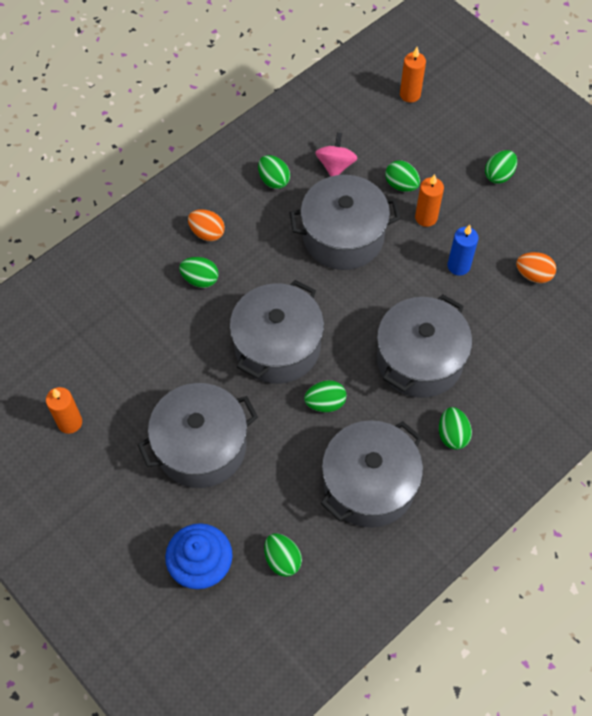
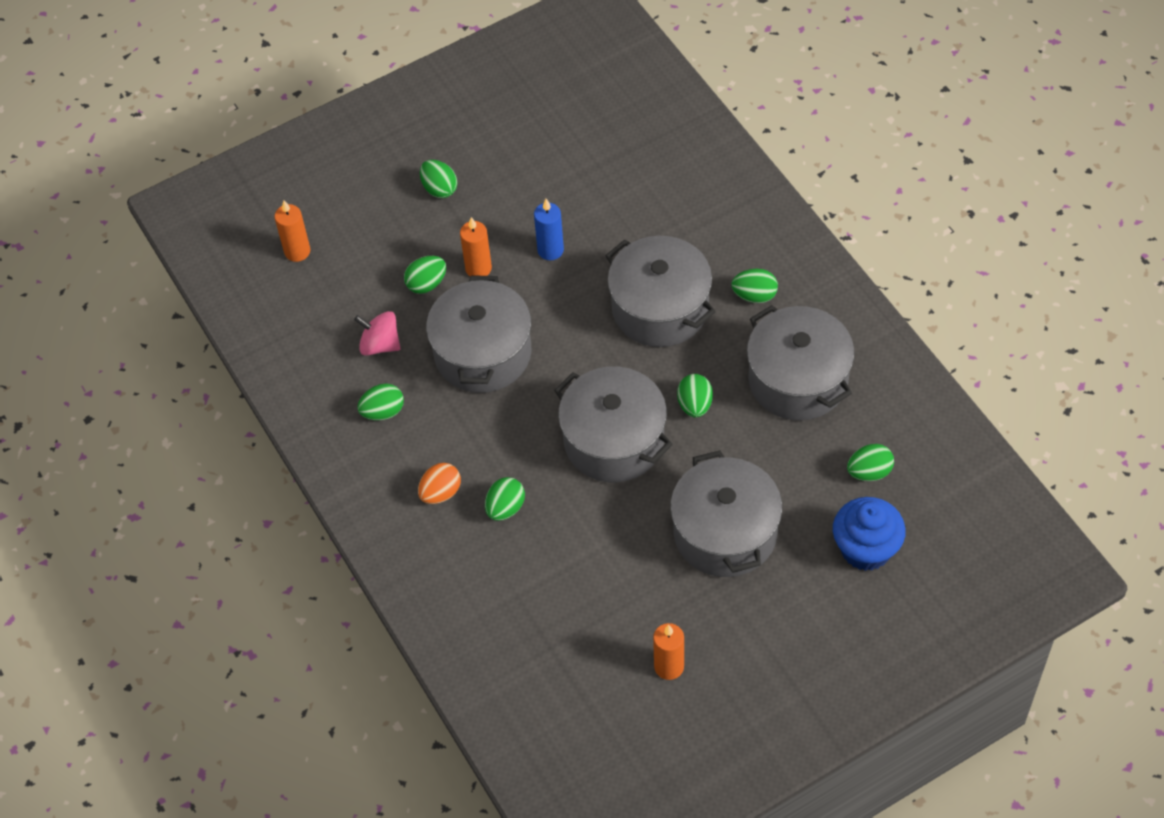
camera: 75 degrees left, 5 degrees down
(533, 275) = (578, 185): orange egg -> none

